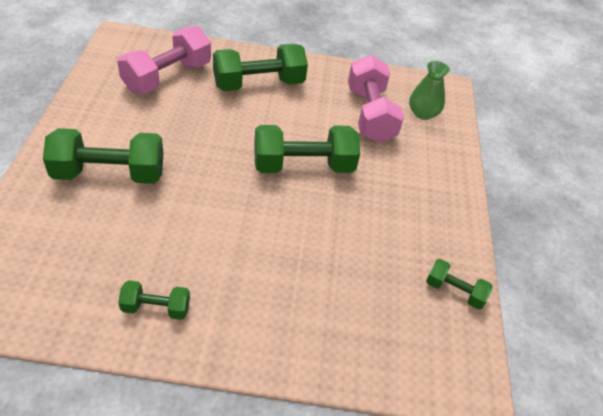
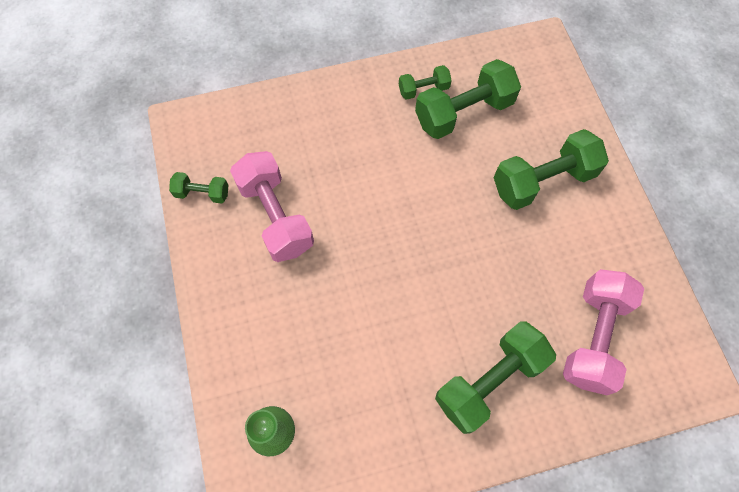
camera: 165 degrees right, 20 degrees up
(303, 166) = (380, 273): green dumbbell -> green dumbbell (464, 112)
(370, 115) = (338, 393): pink dumbbell -> pink dumbbell (275, 216)

